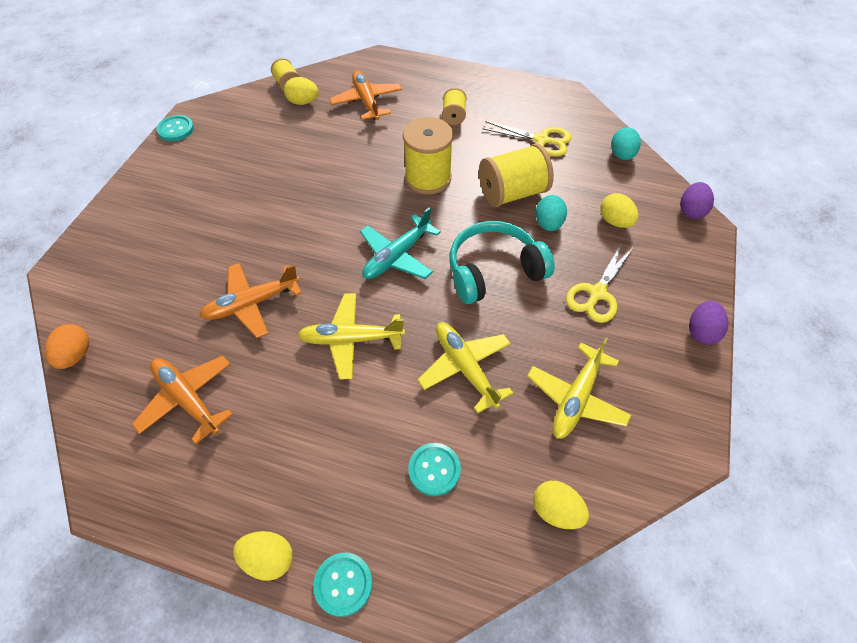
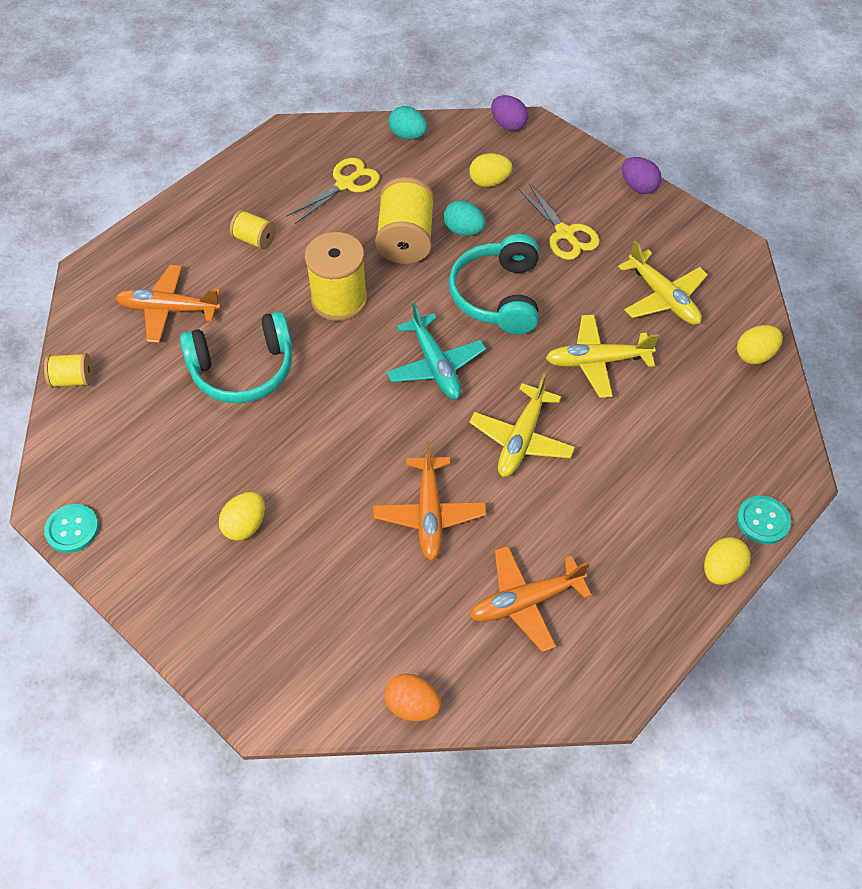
camera: 65 degrees left, 0 degrees up
(303, 102) = (121, 373): yellow egg -> yellow egg (245, 525)
(336, 154) = (243, 369): none -> turquoise headphones
(434, 469) = (687, 422): turquoise button -> none

